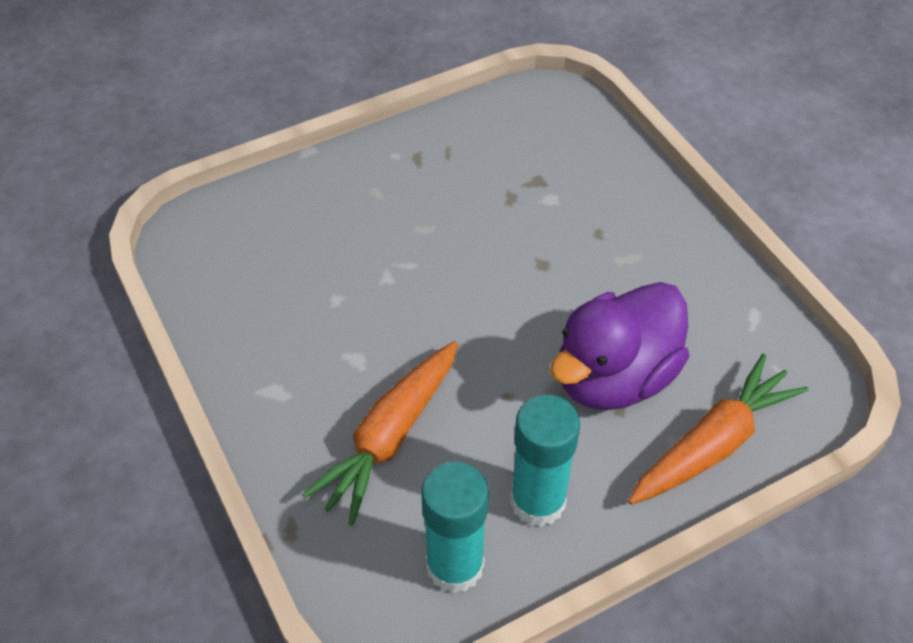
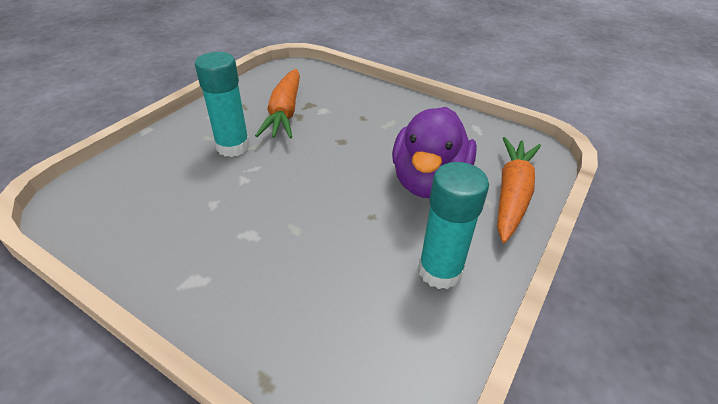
camera: 30 degrees left, 10 degrees down
(390, 437) = (307, 274): orange carrot -> orange carrot (285, 112)
(455, 566) = (416, 343): turquoise glue stick -> turquoise glue stick (233, 147)

